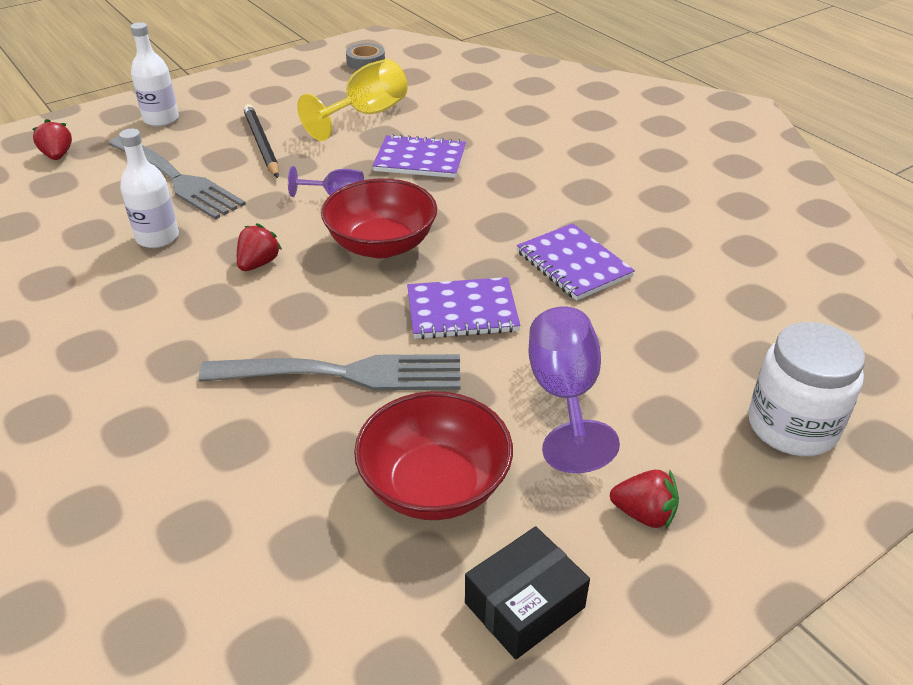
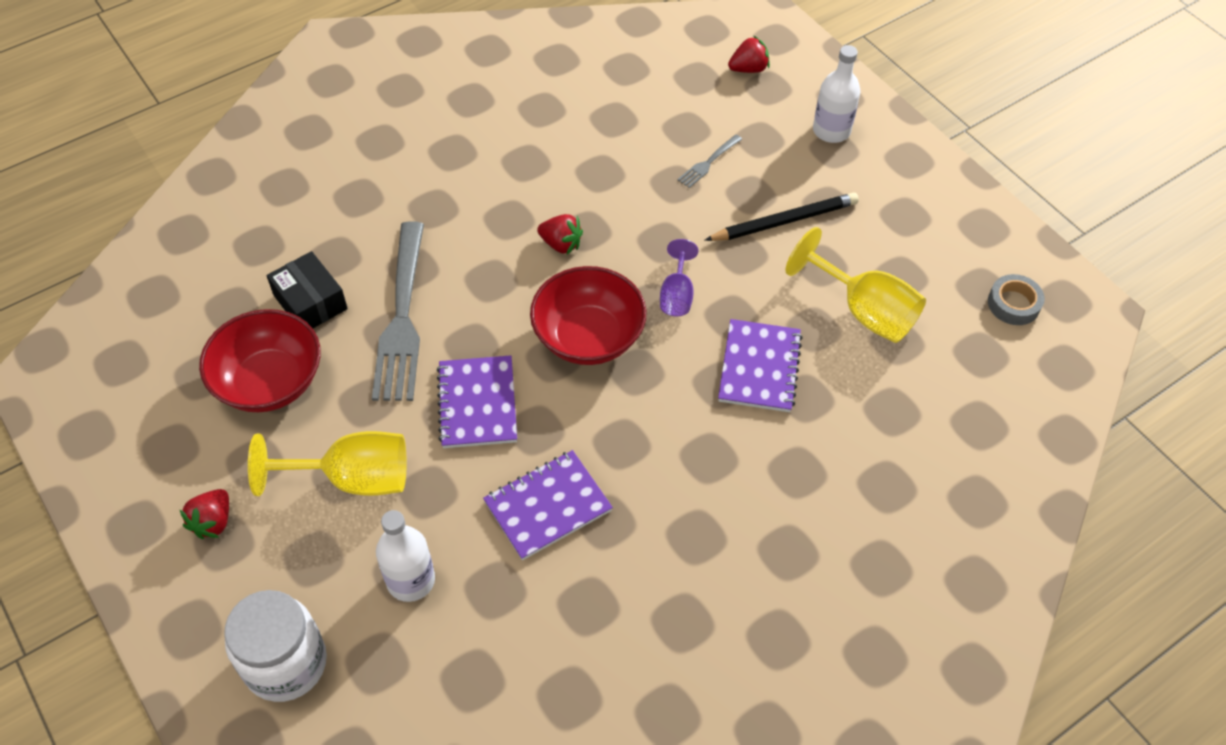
camera: 90 degrees right, 15 degrees up
(157, 237) = (605, 167): white bottle -> white bottle (411, 580)
(175, 179) = (708, 162): grey fork -> grey fork, size x0.43
(524, 605) = (152, 434): black box -> black box (310, 302)
(564, 396) = (353, 479): purple goblet -> yellow goblet

